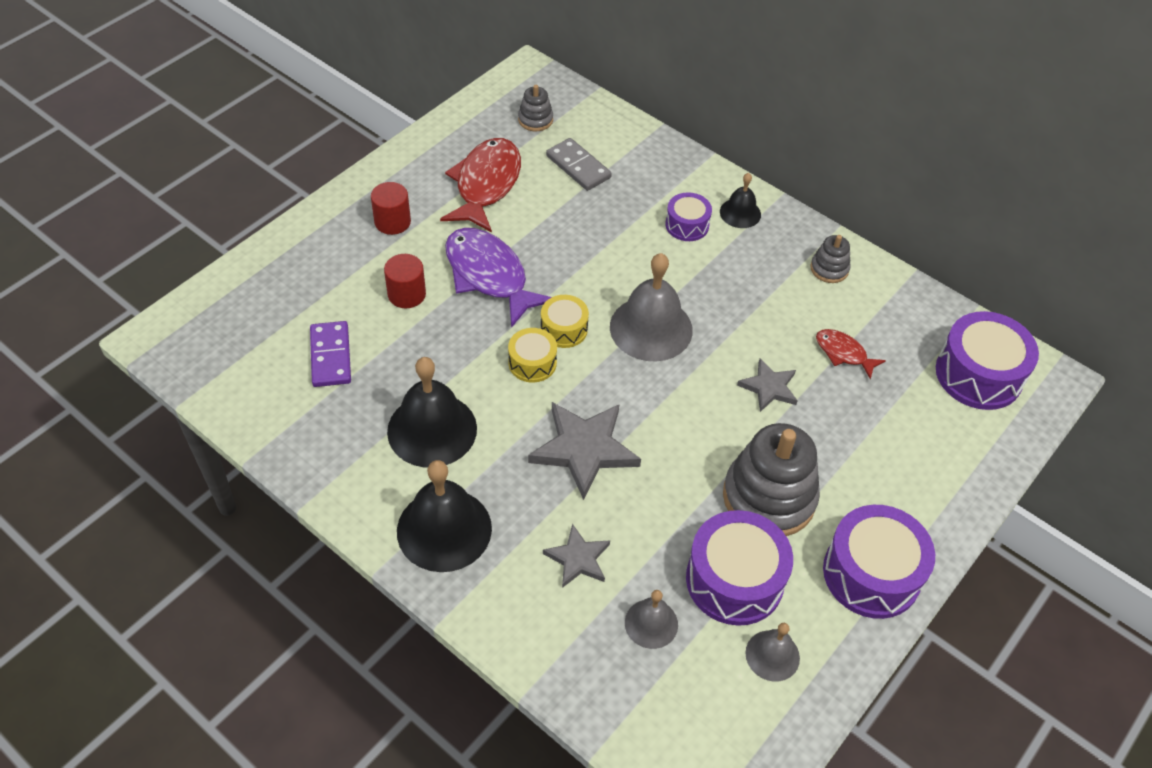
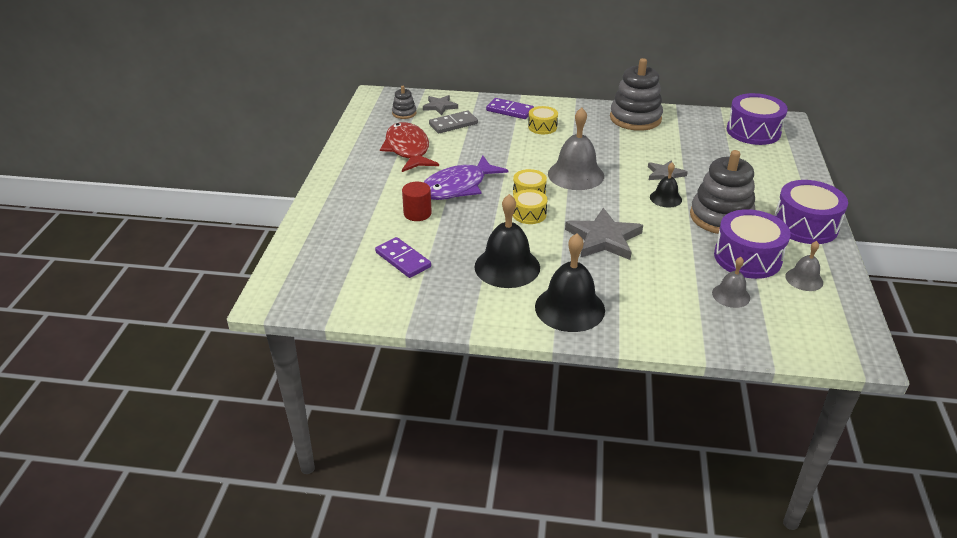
camera: 30 degrees left, 15 degrees down
(392, 222) = (369, 185): red cylinder -> none
(489, 276) = (458, 187): purple fish -> purple fish turned 60 degrees counterclockwise
(578, 167) = (453, 124): grey domino -> grey domino turned 45 degrees counterclockwise
(578, 558) = (659, 286): grey star -> grey star (440, 106)
(672, 176) = (510, 110): none -> purple domino
(687, 225) = (542, 127): purple drum -> yellow drum
(740, 213) = (564, 113): black bell -> black bell (665, 198)
(829, 269) = (635, 118): grey stacking toy -> grey stacking toy, size x2.09
(843, 353) = (683, 147): red fish -> none

